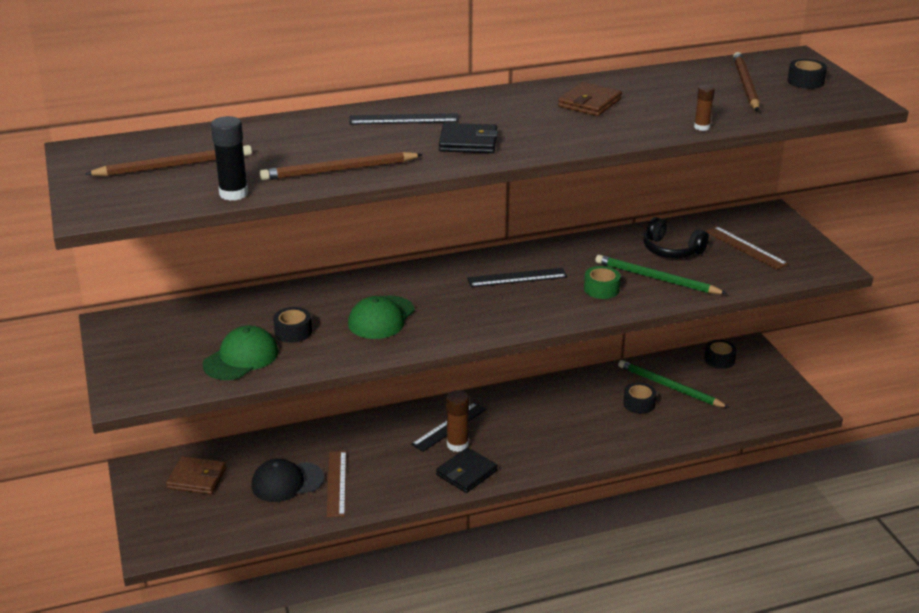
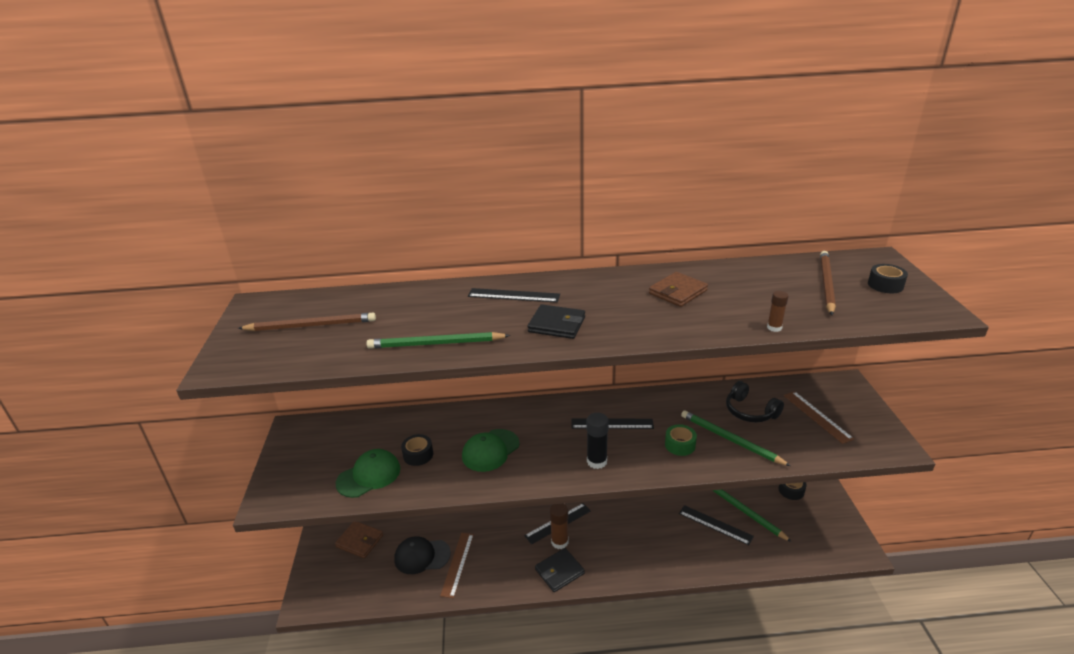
camera: 15 degrees right, 0 degrees up
(233, 194) = (339, 360): black glue stick -> black glue stick (597, 461)
(339, 170) = (436, 344): brown pencil -> green pencil
(639, 404) = (715, 525): black tape -> black ruler

